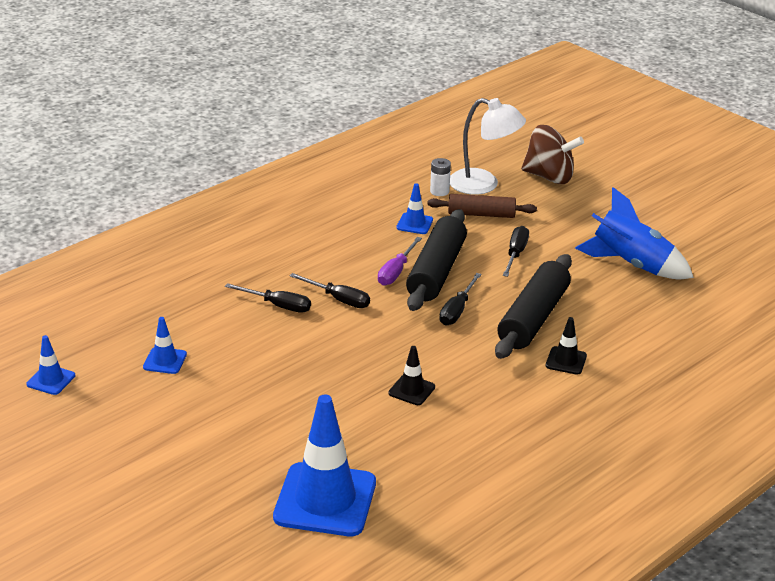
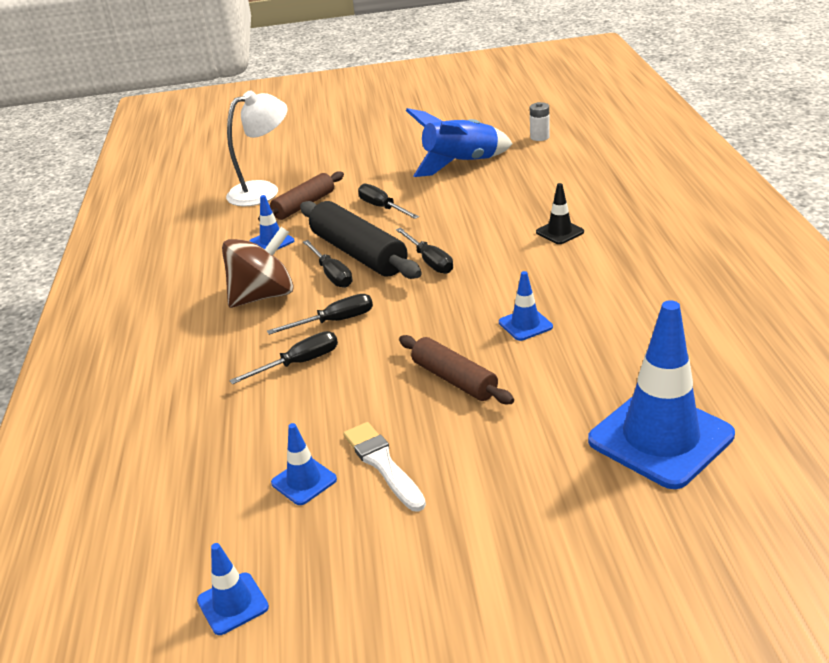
camera: 50 degrees left, 0 degrees up
(204, 386) = (383, 464): none -> white brush
(316, 381) = (454, 379): none -> brown rolling pin
(396, 272) = (332, 275): purple screwdriver -> black screwdriver
(411, 390) = (525, 324): black traffic cone -> blue traffic cone
(439, 191) = (241, 214): white battery -> white battery (539, 137)
(533, 318) = (483, 228): black rolling pin -> none
(549, 177) = (296, 160): brown spinning top -> brown spinning top (263, 296)

